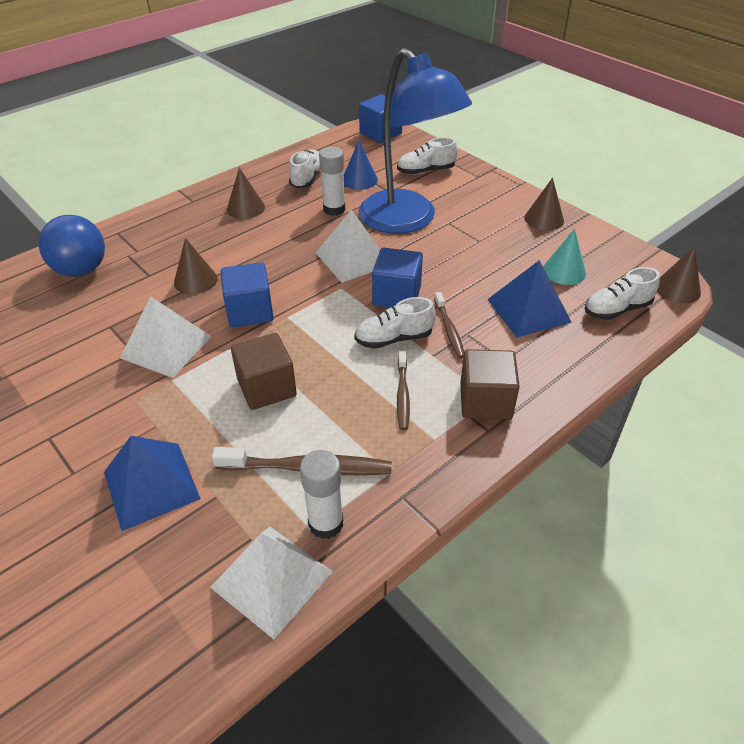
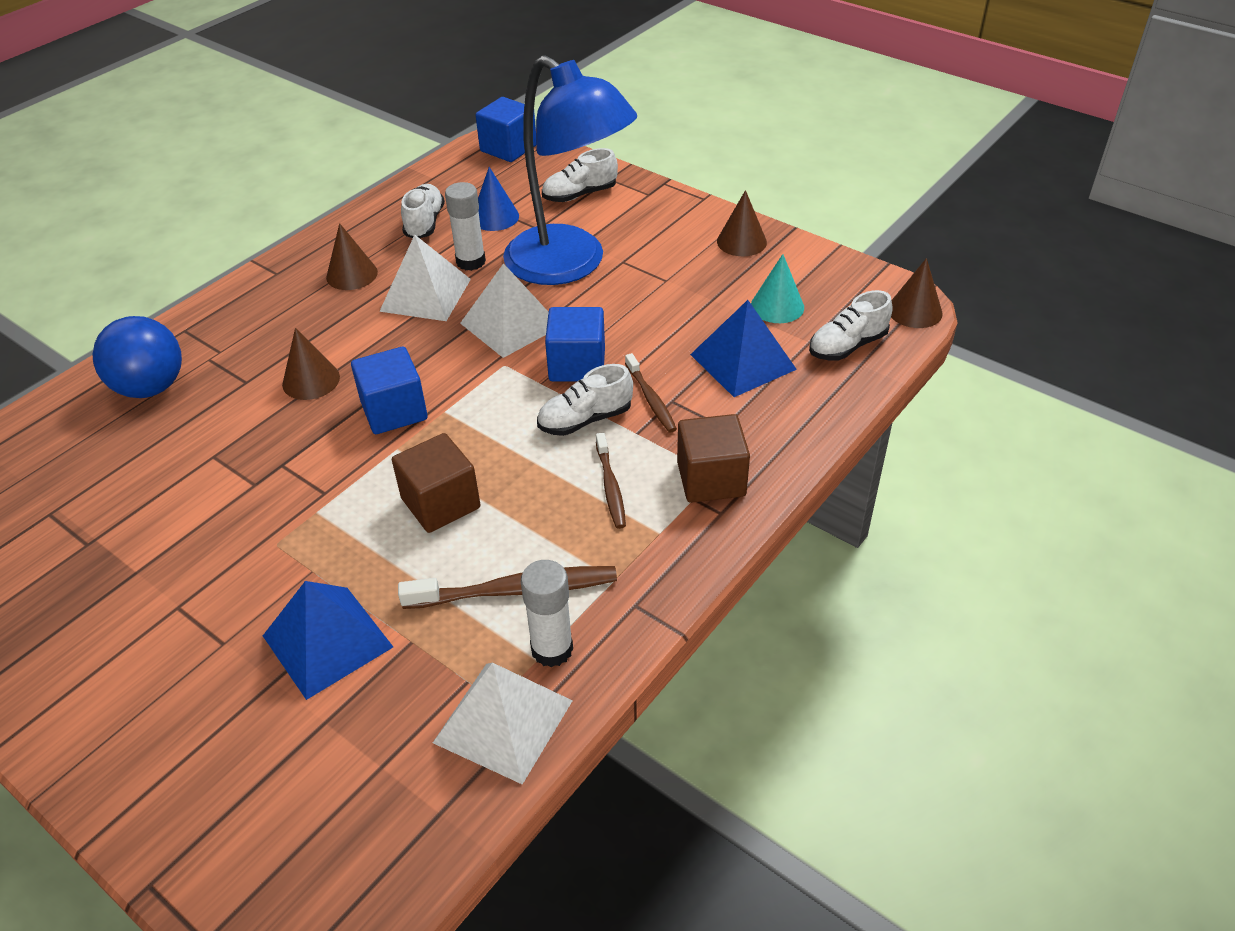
camera: 10 degrees left, 0 degrees up
(166, 347) = (297, 471): white pyramid -> white pyramid (426, 295)

